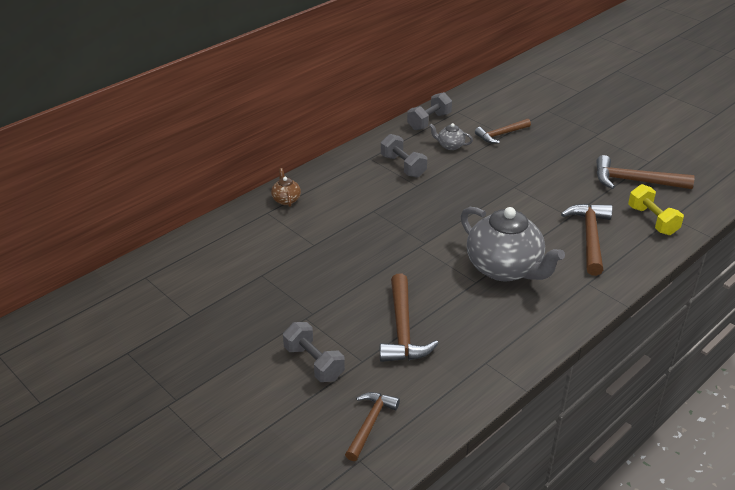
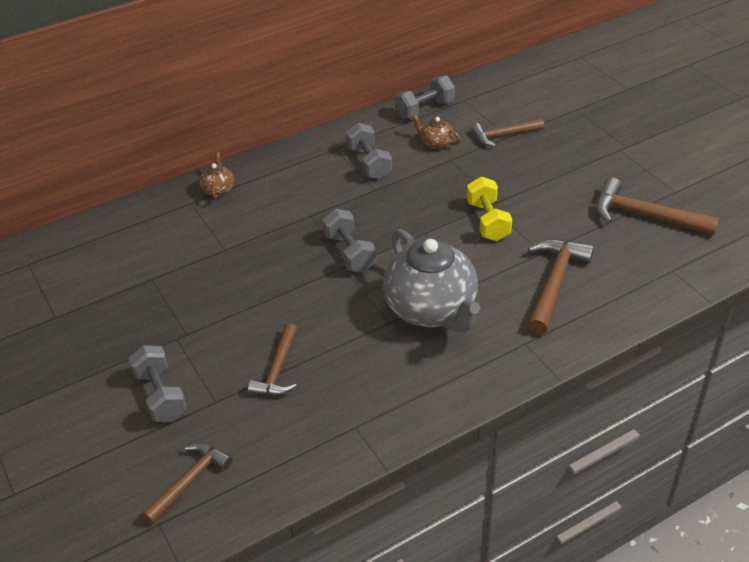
camera: 15 degrees right, 5 degrees up
(403, 330) = (278, 370): brown hammer -> brown hammer, size x0.66
(419, 235) = (349, 253): none -> grey dumbbell
(450, 146) = (436, 143): grey teapot -> brown teapot
(652, 220) = (644, 271): yellow dumbbell -> yellow dumbbell (488, 221)

